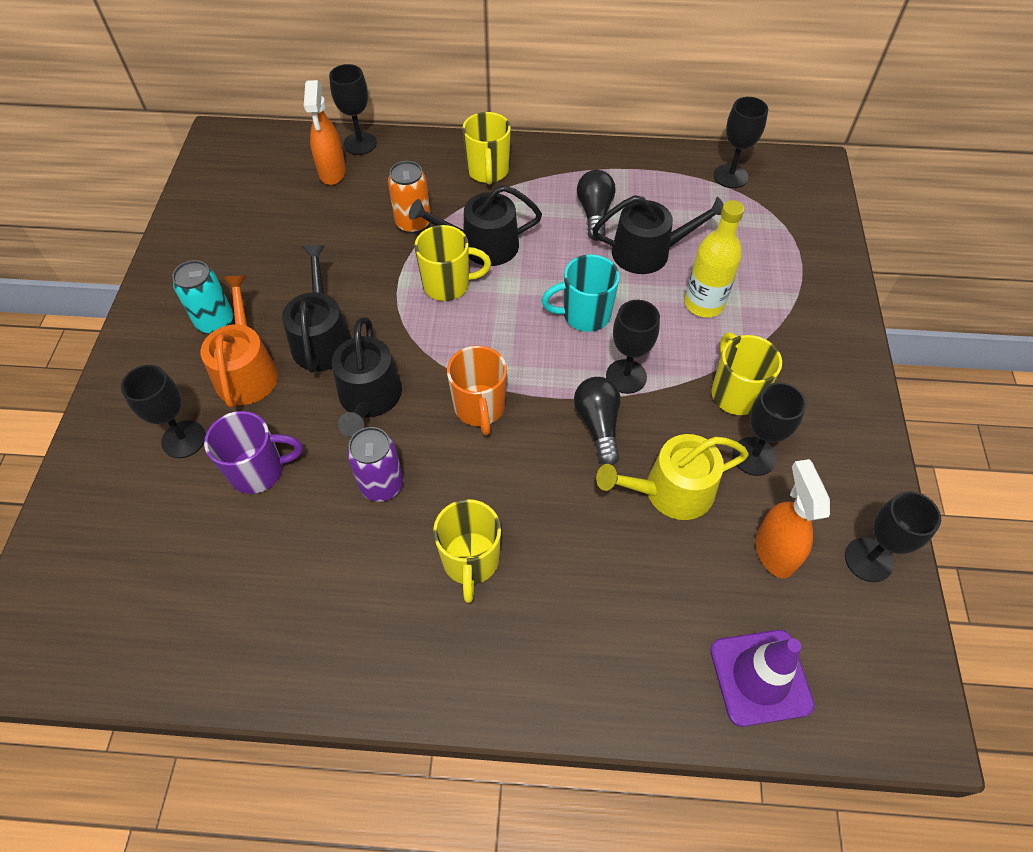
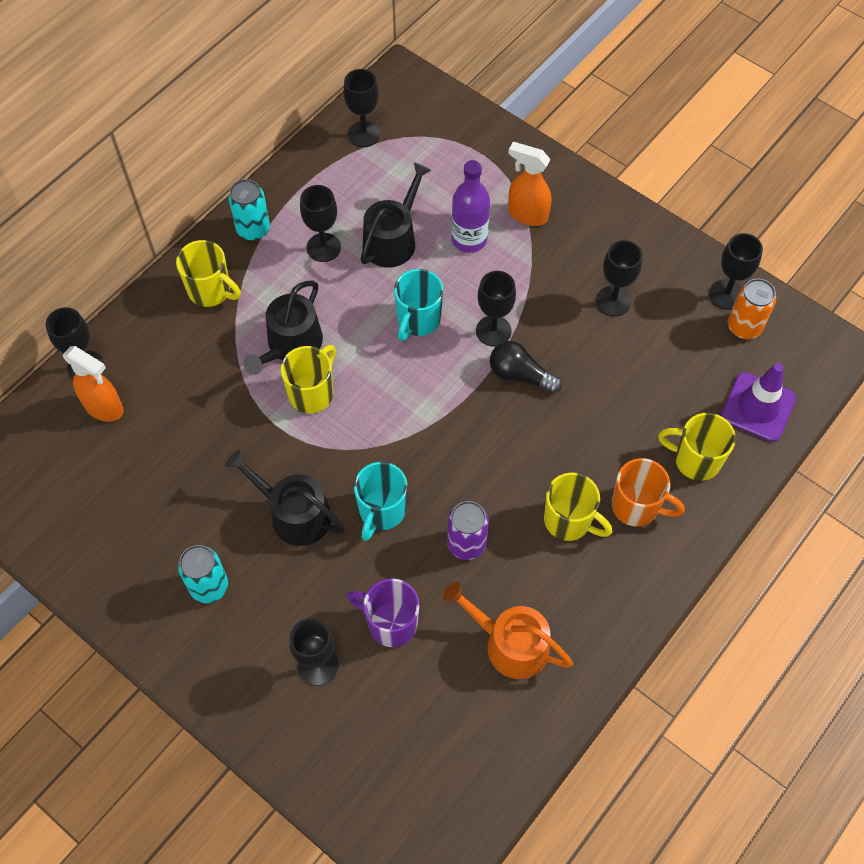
camera: 55 degrees left, 5 degrees up
(247, 370) = (283, 586): orange watering can -> orange watering can (509, 643)
(259, 471) = (390, 623): purple mug -> purple mug turned 90 degrees counterclockwise
(369, 399) = (381, 511): black watering can -> turquoise mug
(413, 223) = (222, 379): orange can -> orange can (744, 327)
(479, 408) = (448, 441): orange mug -> orange mug (636, 506)
(568, 164) = (253, 229): none -> turquoise can
(594, 213) = (323, 247): black light bulb -> black goblet
(670, 491) = (603, 367): yellow watering can -> none
(703, 304) = (469, 239): yellow bottle -> purple bottle
(735, 393) = (558, 276): yellow mug -> yellow mug (695, 460)
(774, 551) = (686, 340): orange spray bottle -> orange spray bottle (527, 215)

